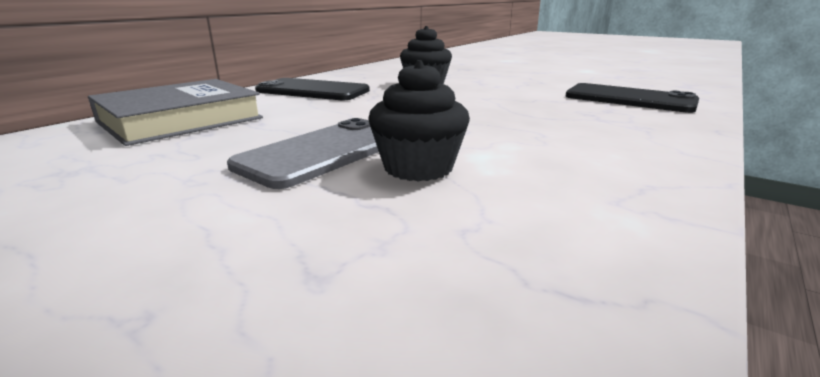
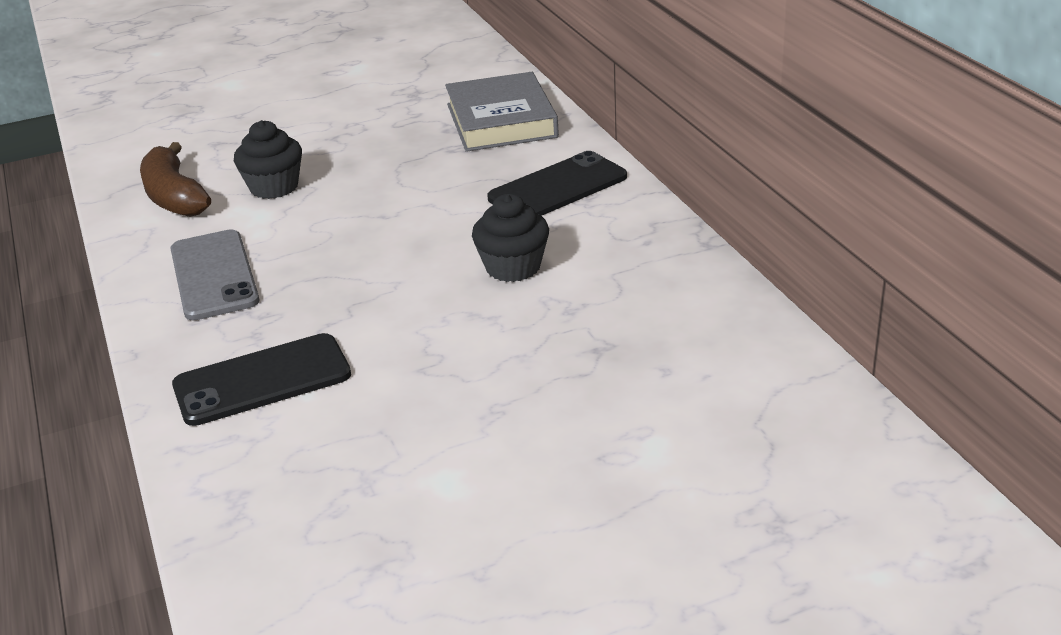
camera: 125 degrees right, 10 degrees up
(324, 152) = (344, 164): grey phone -> grey phone (214, 275)
(534, 222) = (174, 196): none -> brown banana

